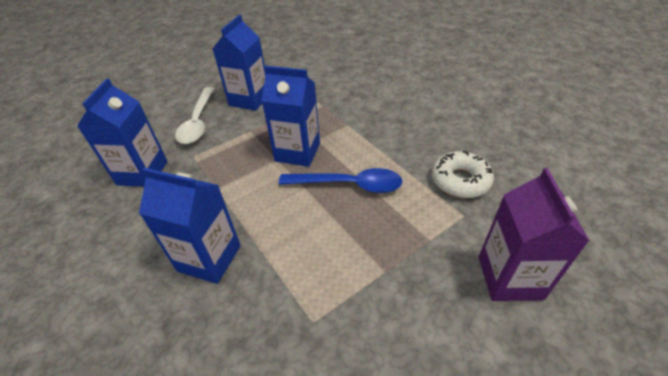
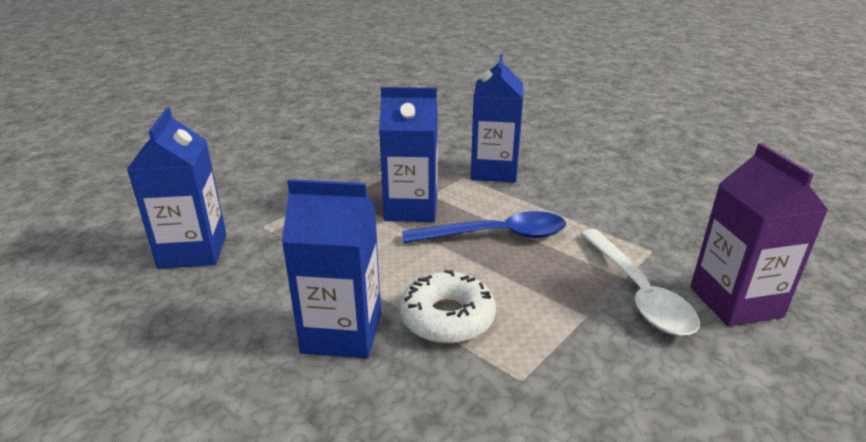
camera: 15 degrees left, 15 degrees down
(198, 122) = (252, 189): white spoon -> white spoon (637, 292)
(249, 100) = (317, 161): blue carton -> blue carton (494, 171)
(460, 180) = (630, 218): white donut -> white donut (447, 318)

